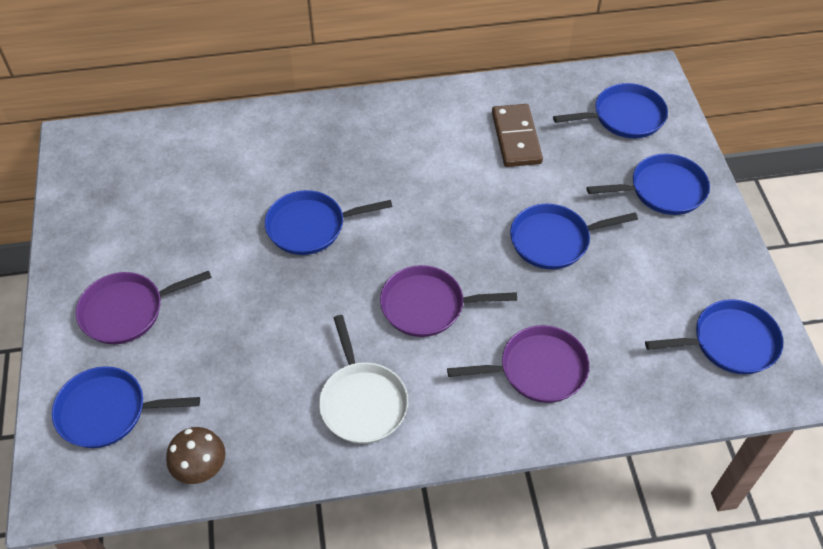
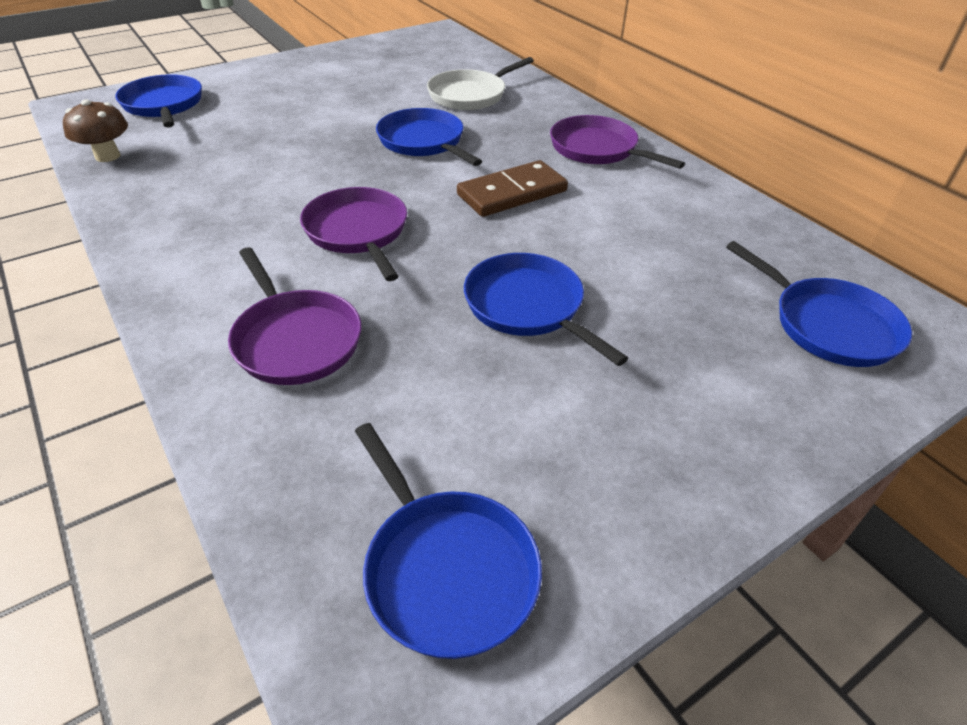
camera: 65 degrees right, 10 degrees down
(127, 311) = (273, 88): purple pan -> purple pan (597, 149)
(362, 402) = (205, 221): white pan -> white pan (470, 95)
(516, 138) = (676, 237): brown domino -> brown domino (512, 193)
(663, 190) = (724, 401): blue pan -> none

